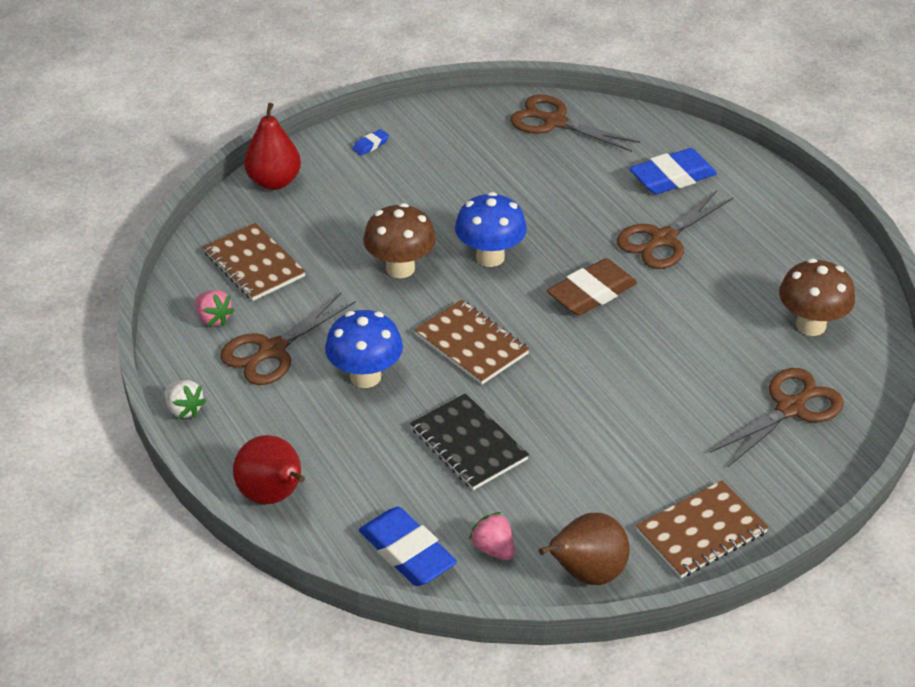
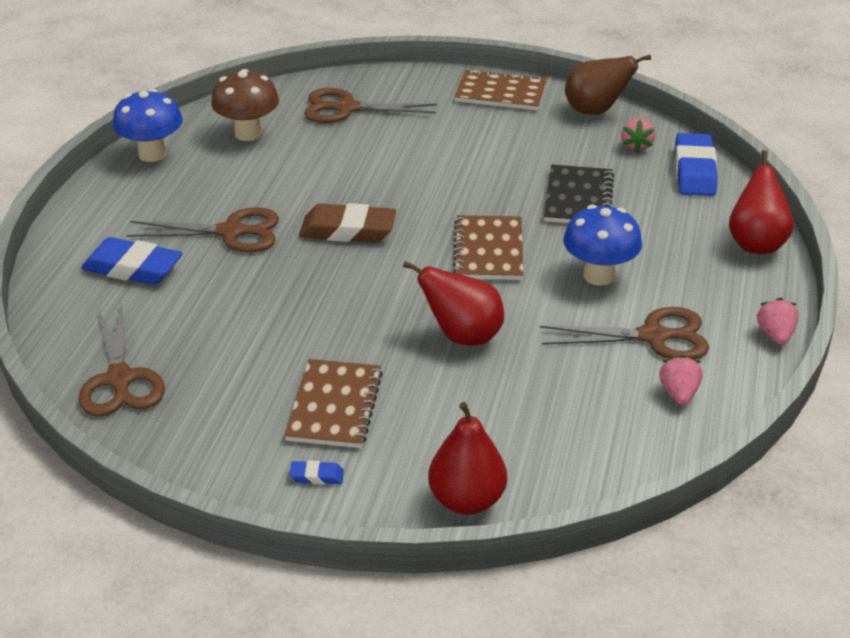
camera: 135 degrees left, 5 degrees down
(184, 409) = (775, 335): white strawberry -> pink strawberry
(254, 264) = (588, 421): brown notebook -> brown notebook (334, 406)
(400, 268) = (462, 336): brown mushroom -> red pear
(490, 257) = (377, 300): blue mushroom -> blue mushroom (152, 154)

